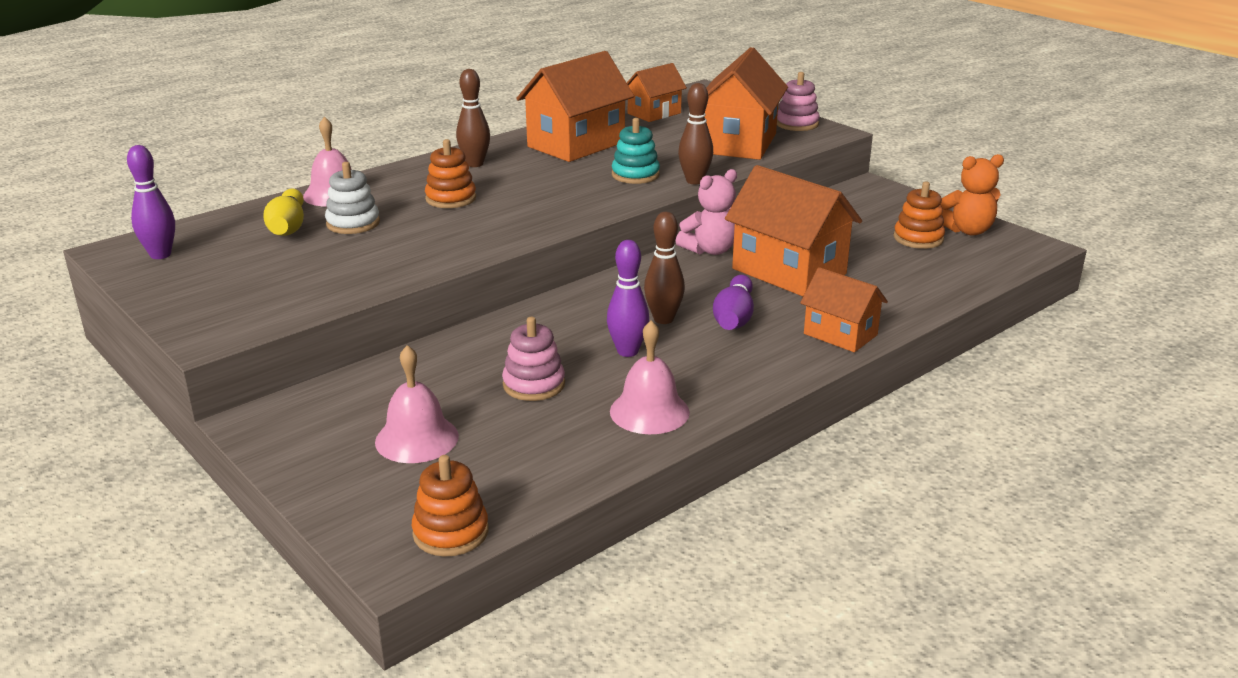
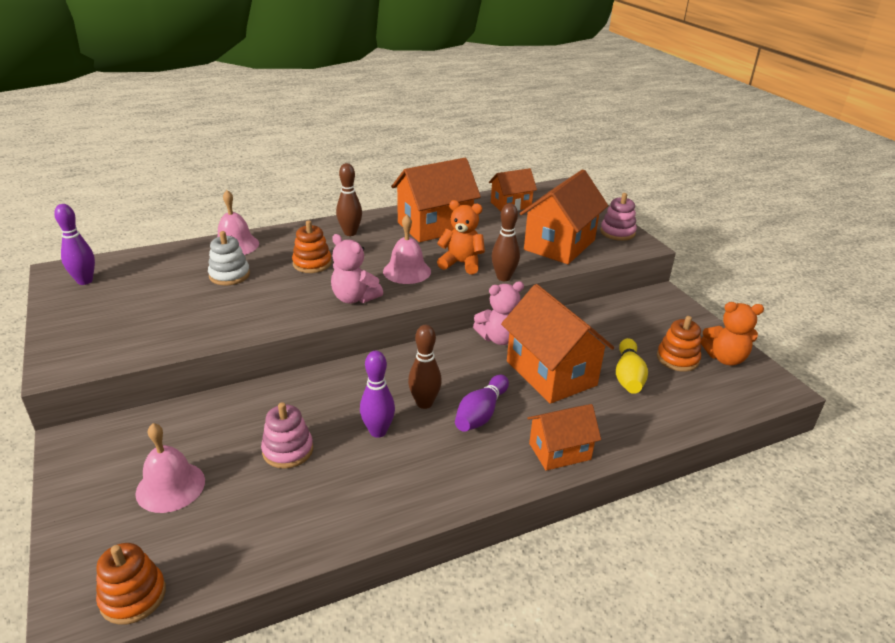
camera: 15 degrees right, 5 degrees up
(288, 227) = (184, 270): yellow bowling pin -> yellow bowling pin (628, 376)
(531, 223) = (354, 298): none -> pink teddy bear
(635, 175) = (461, 263): turquoise stacking toy -> orange teddy bear
(649, 411) = (359, 501): pink bell -> pink bell (407, 271)
(840, 334) = (559, 451): orange house -> orange house turned 75 degrees counterclockwise

